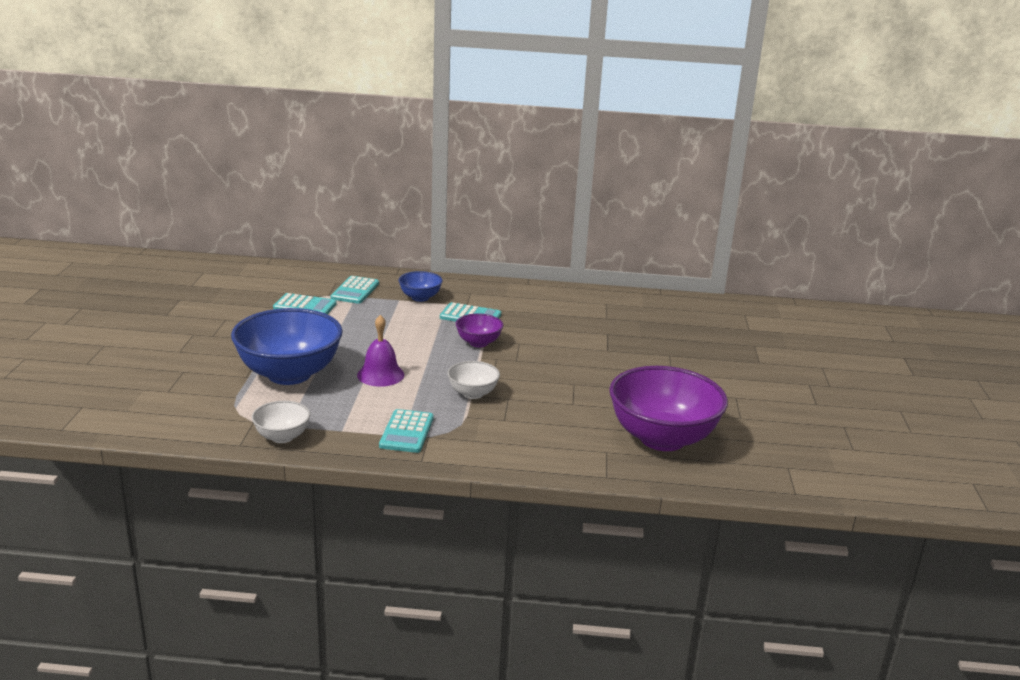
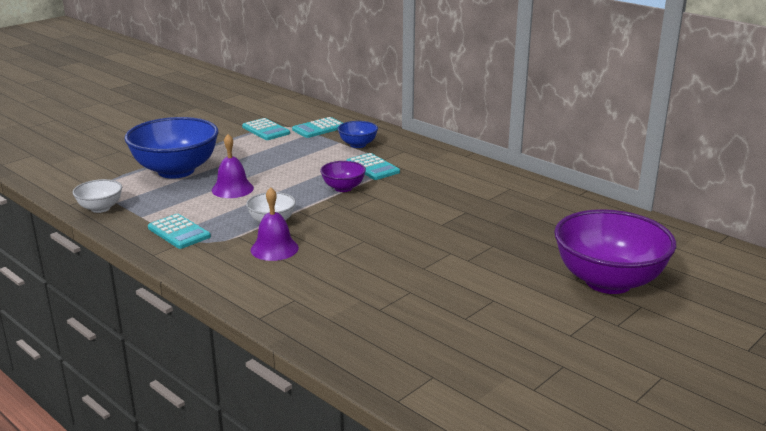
camera: 40 degrees right, 0 degrees up
(406, 432) = (179, 232): turquoise calculator -> turquoise calculator turned 90 degrees counterclockwise
(517, 416) = (274, 248): none -> purple bell
(662, 438) = (359, 307): purple bowl -> purple bowl (608, 281)

